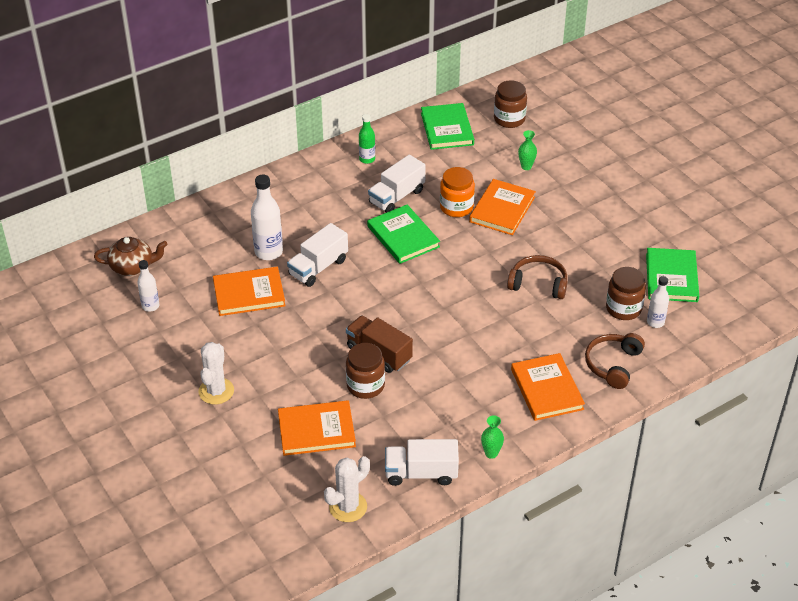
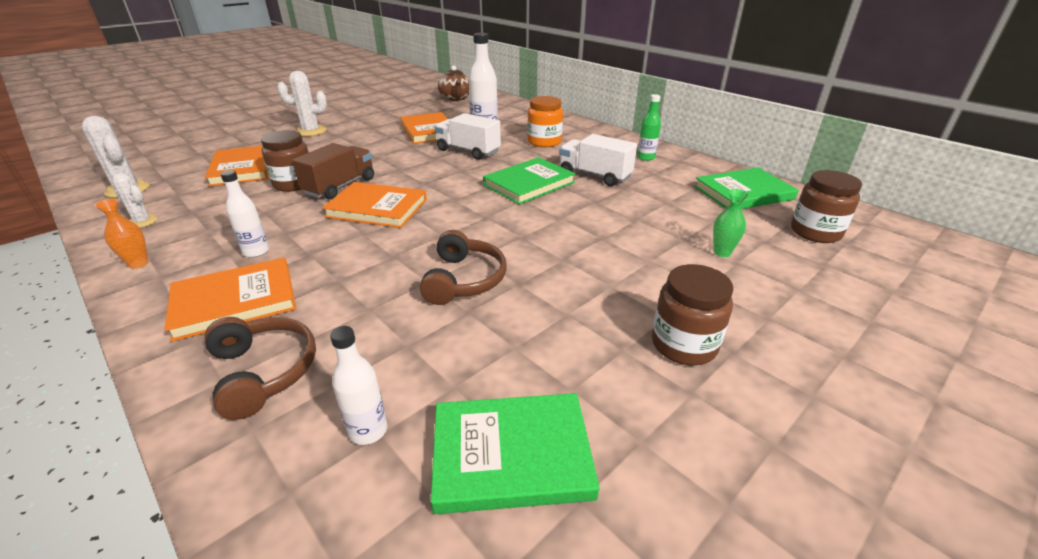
camera: 80 degrees right, 10 degrees down
(150, 306) = (412, 106): white bottle -> white bottle (256, 252)
(421, 473) = (142, 221): white truck -> white cactus
(456, 207) = (598, 209): orange jar -> orange jar (544, 142)
(491, 453) = (138, 264): green vase -> orange vase
(502, 209) = (613, 240): orange book -> orange book (377, 208)
(613, 364) = (264, 371): brown headphones -> brown headphones turned 45 degrees clockwise
(623, 308) = (409, 378): brown jar -> brown jar (683, 345)

